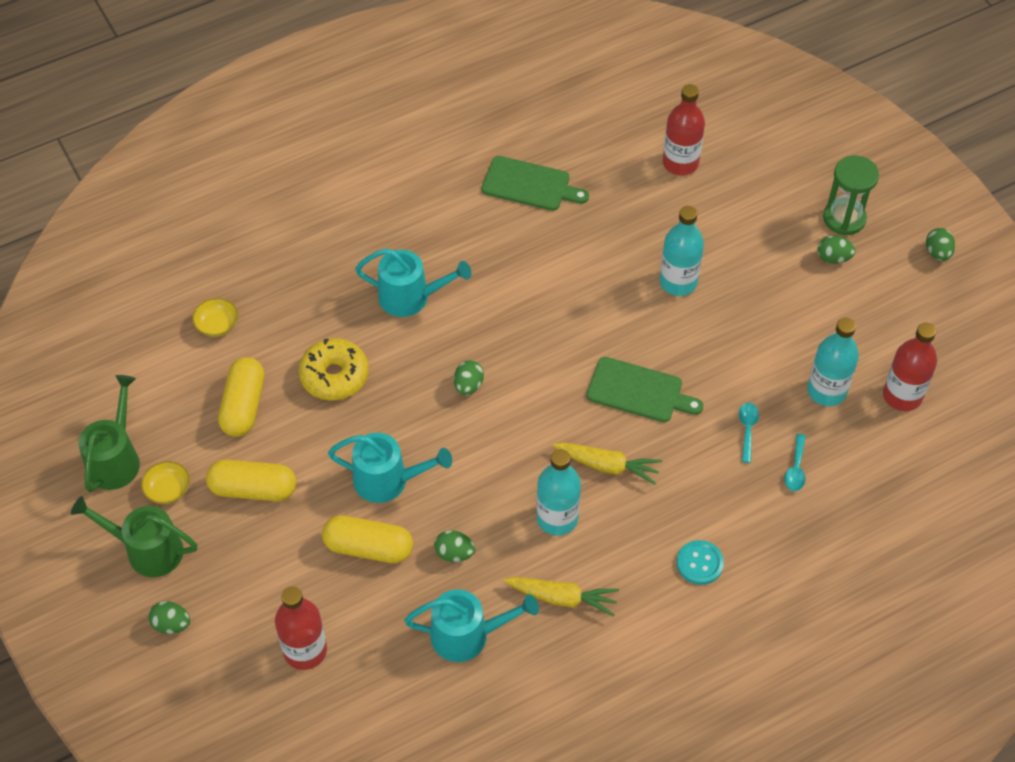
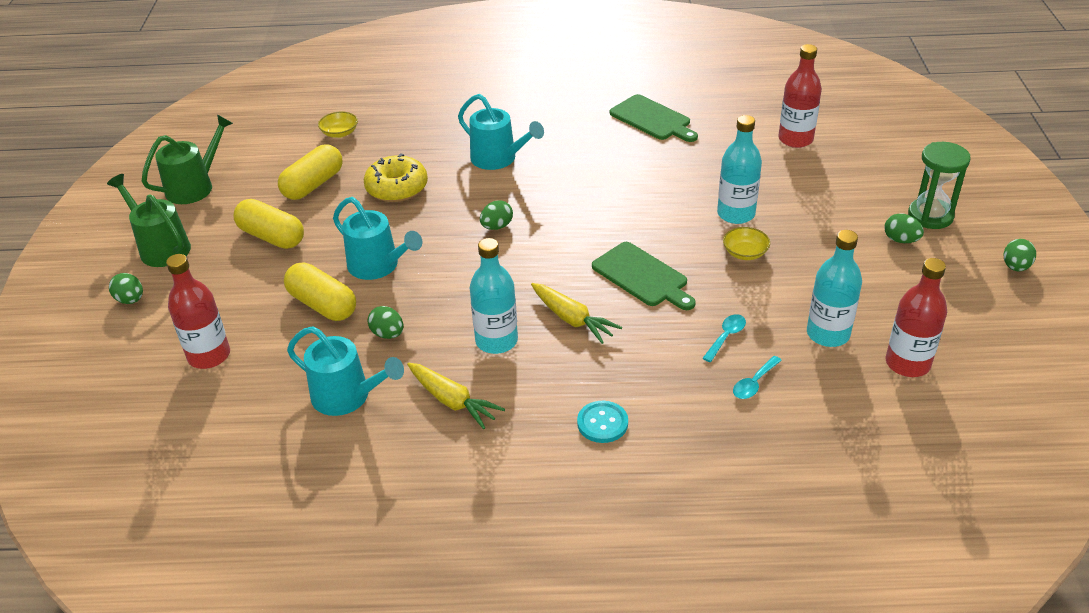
camera: 30 degrees right, 15 degrees down
(168, 489) = (211, 216): yellow bowl -> yellow bowl (745, 253)

